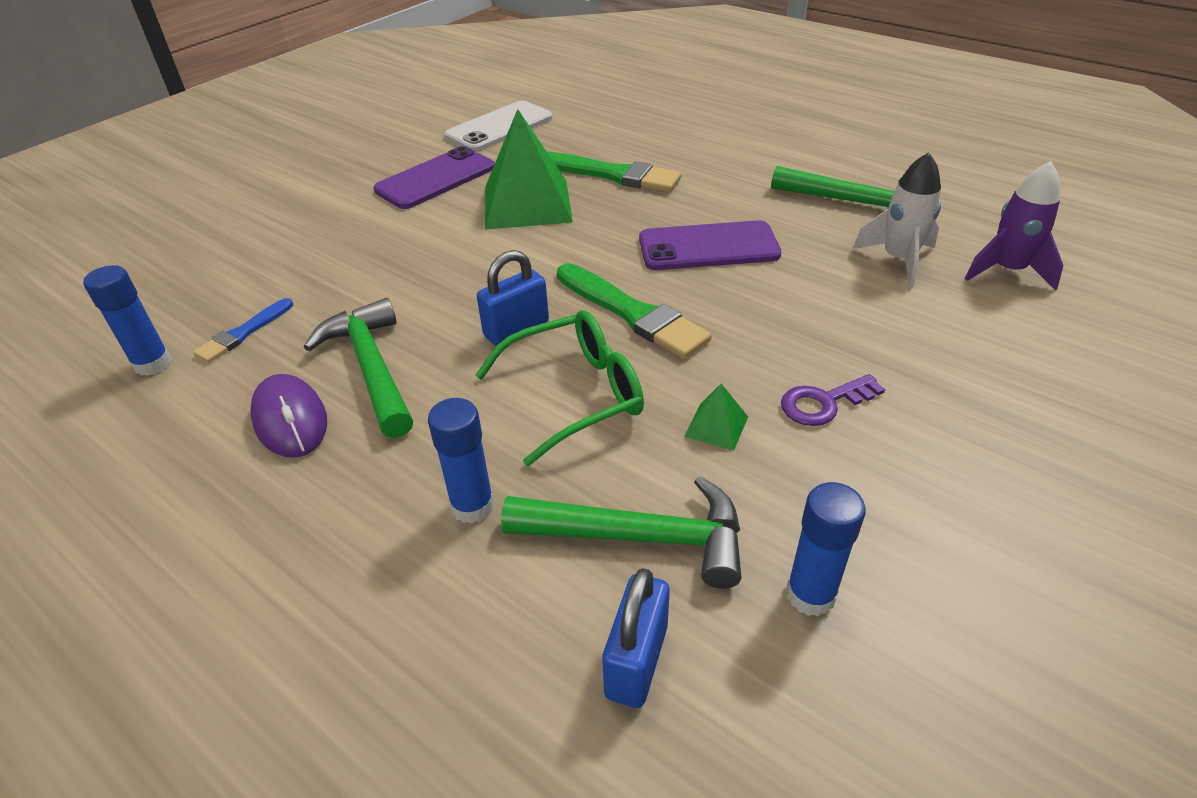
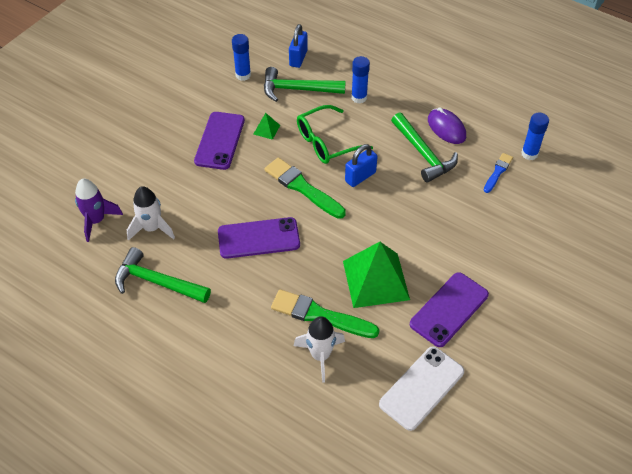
camera: 175 degrees right, 10 degrees up
(615, 146) = (320, 355): none -> white rocket
(823, 403) = (220, 140): purple key -> purple phone

